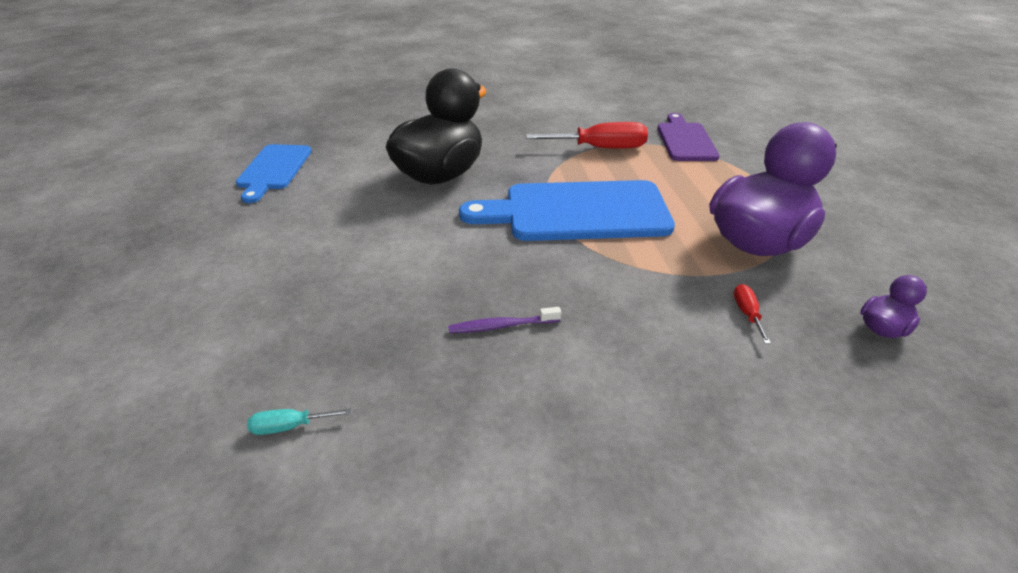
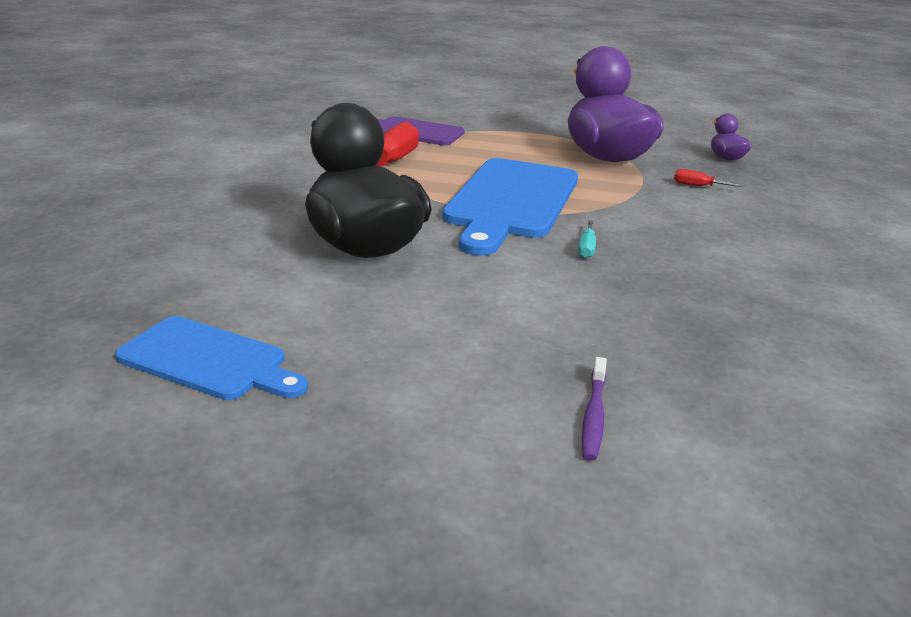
camera: 70 degrees left, 10 degrees down
(290, 426) = (814, 398): turquoise screwdriver -> turquoise screwdriver (586, 248)
(502, 326) = (684, 272): purple toothbrush -> purple toothbrush (594, 416)

